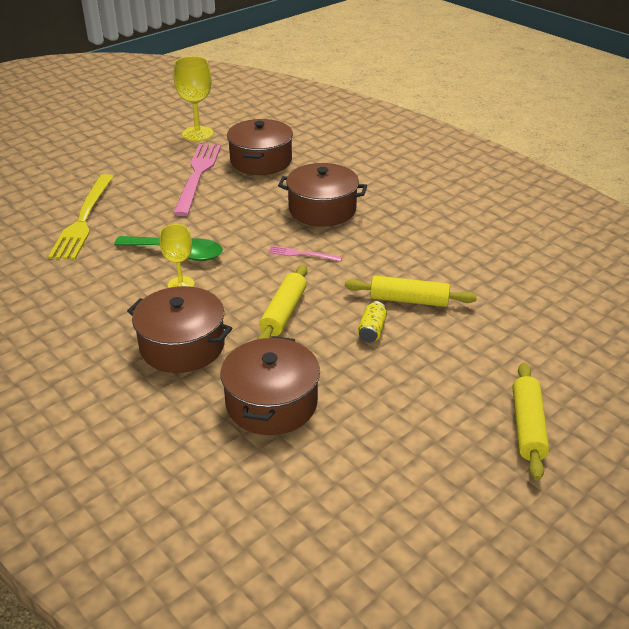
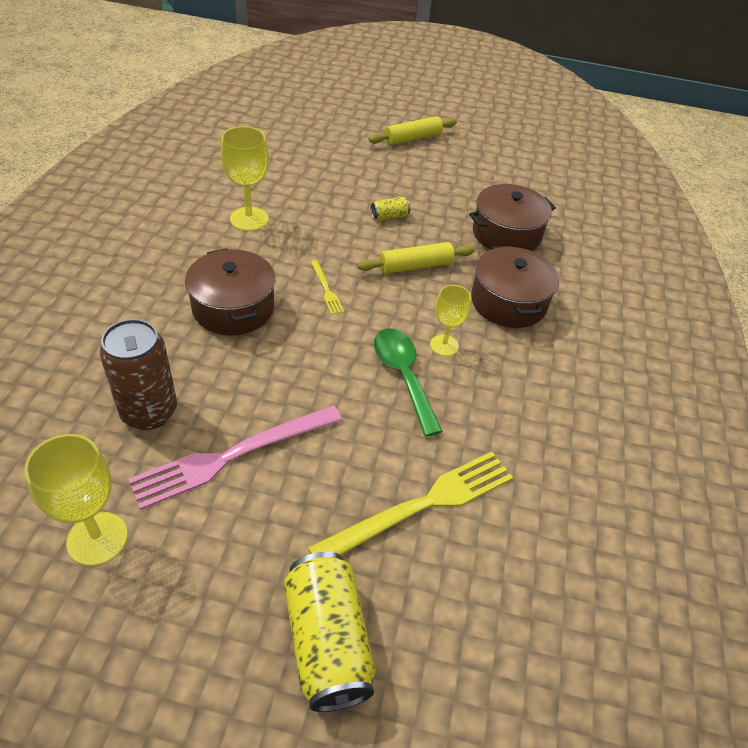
camera: 130 degrees left, 10 degrees up
(65, 169) = (327, 641): none -> yellow can
(261, 161) = (149, 412): brown pot -> brown can
(302, 254) = (326, 289): pink fork -> yellow fork
(409, 300) = (336, 210): yellow rolling pin -> none
(431, 248) = (249, 219): none -> yellow goblet

